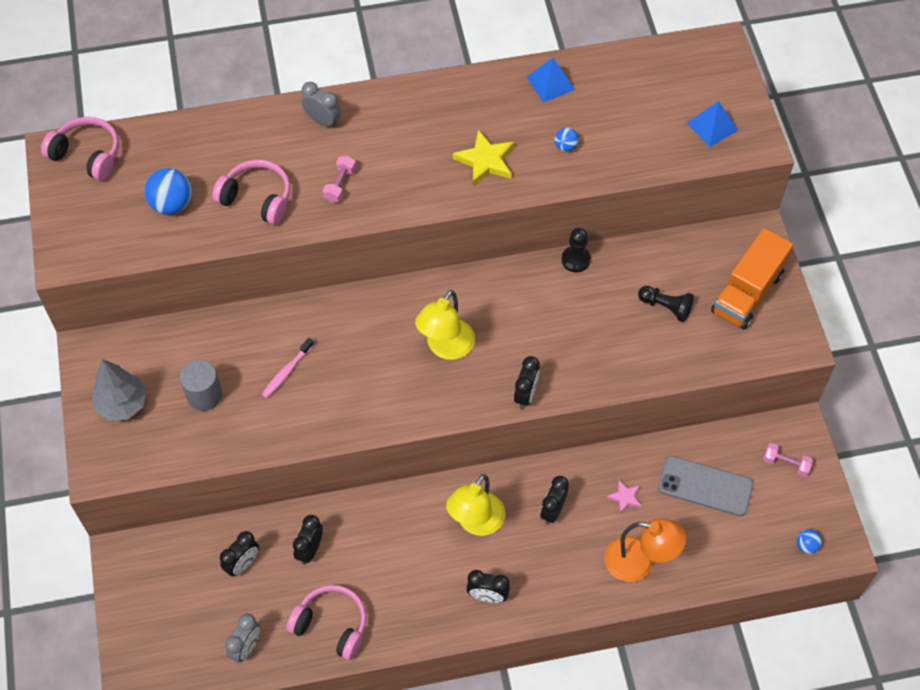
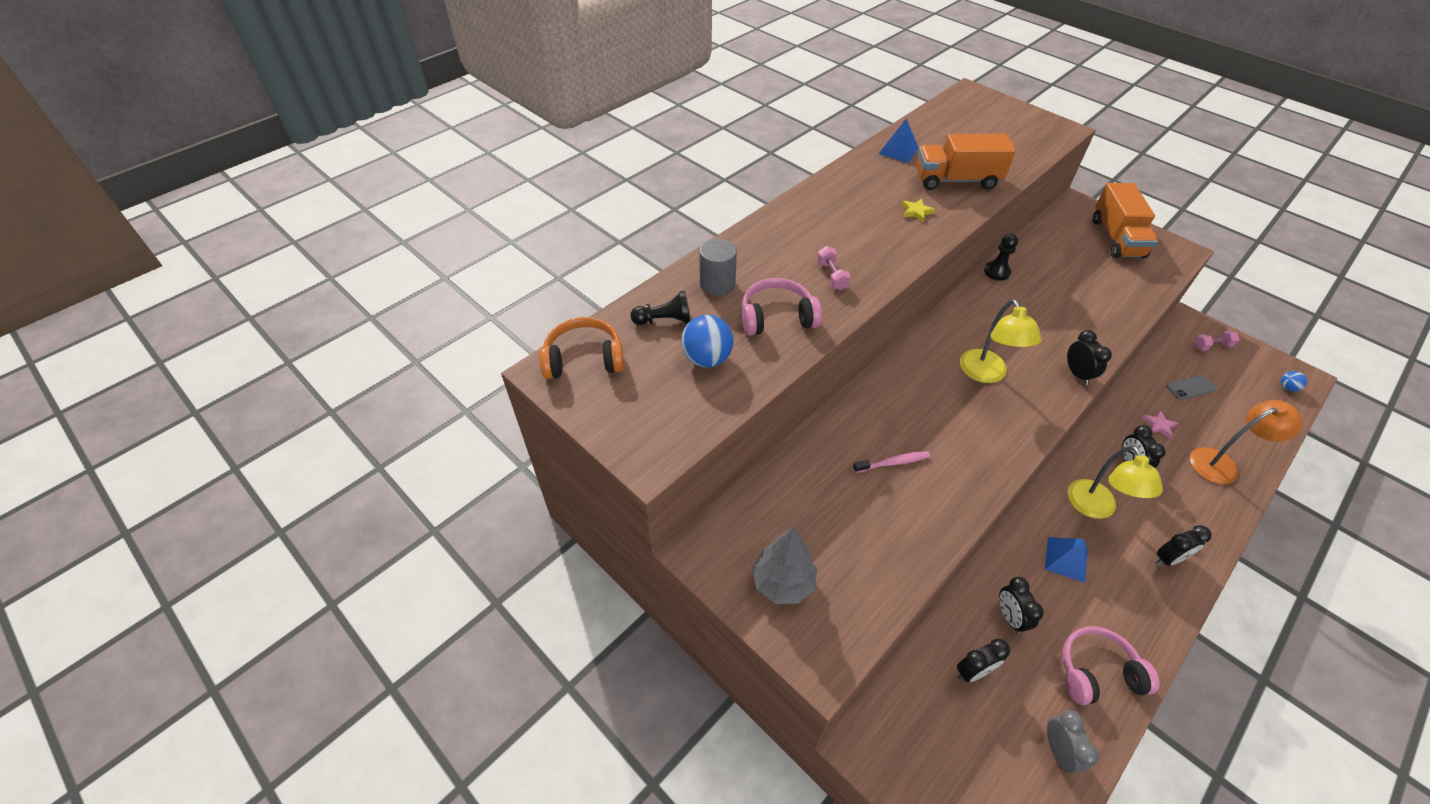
camera: 35 degrees left, 10 degrees down
(87, 155) = (584, 359): pink headphones -> orange headphones
(204, 395) = (847, 525): grey cylinder -> grey cylinder (717, 284)
(242, 564) = (973, 671): black clock -> black clock turned 60 degrees clockwise
(287, 371) = (893, 463): pink toothbrush -> pink toothbrush turned 105 degrees counterclockwise
(323, 121) = (767, 241): grey clock -> none
(485, 161) = (916, 212): yellow star -> yellow star, size x0.57
(565, 146) = (956, 180): blue ball -> orange truck
(666, 307) = (1085, 270): black pawn -> black pawn (664, 320)
(705, 486) = (1191, 388): grey phone -> grey phone, size x0.59
(712, 126) = (1026, 131): blue pyramid -> blue pyramid (1066, 559)

